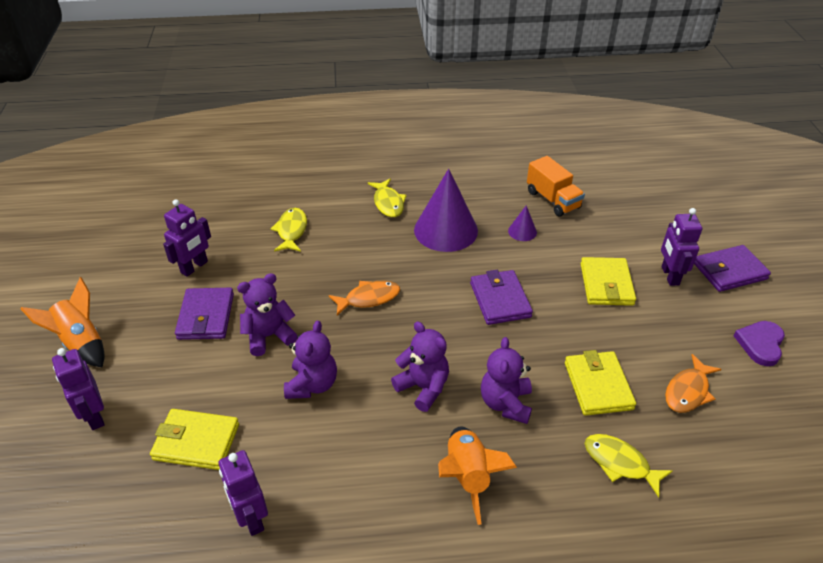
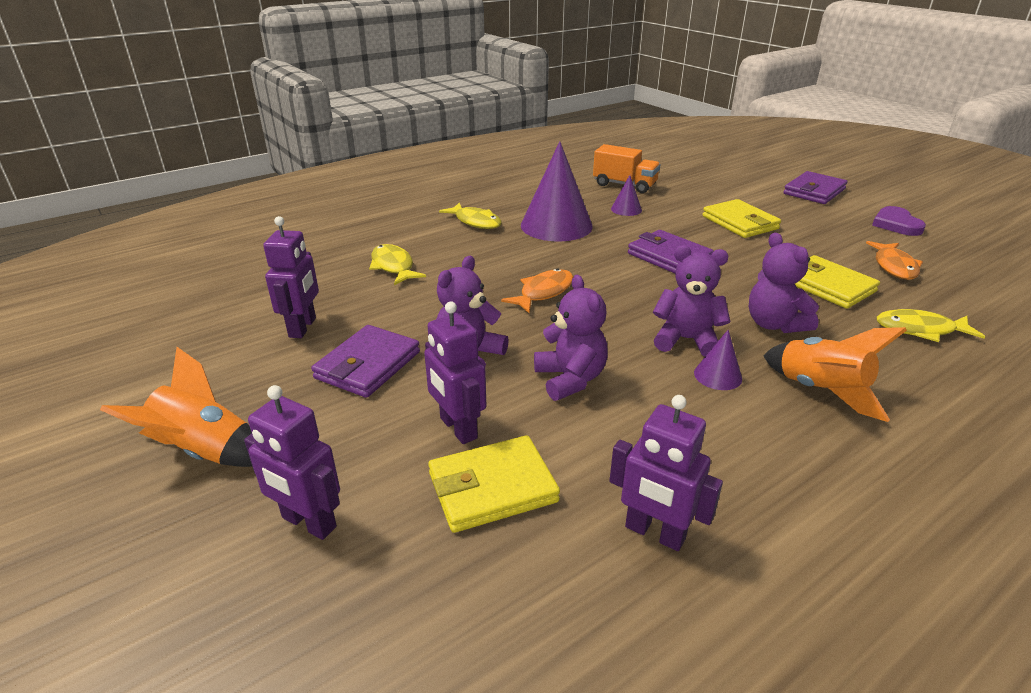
camera: 30 degrees left, 10 degrees down
(206, 316) = (368, 365): purple wallet -> purple wallet turned 60 degrees clockwise
(411, 428) = (718, 375): none -> purple cone
(669, 276) = (778, 205): purple robot -> purple robot (458, 428)

